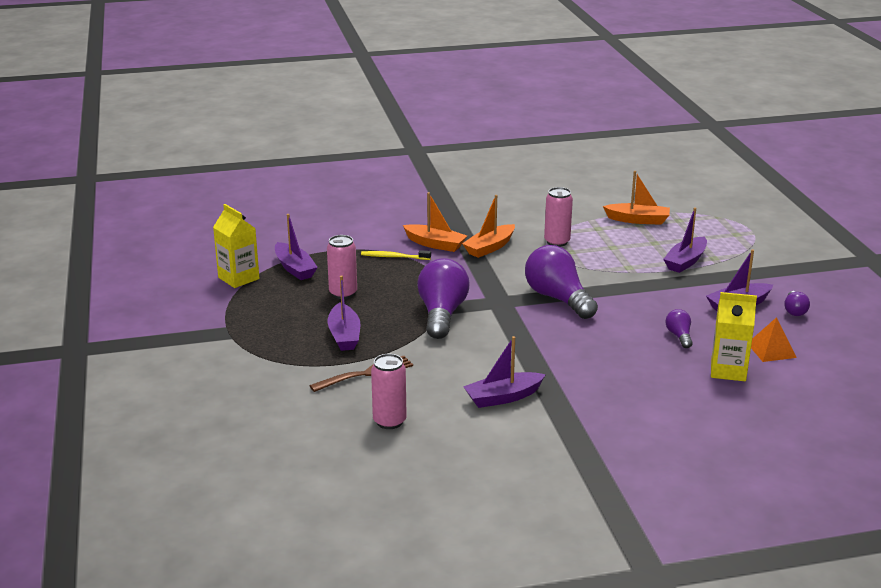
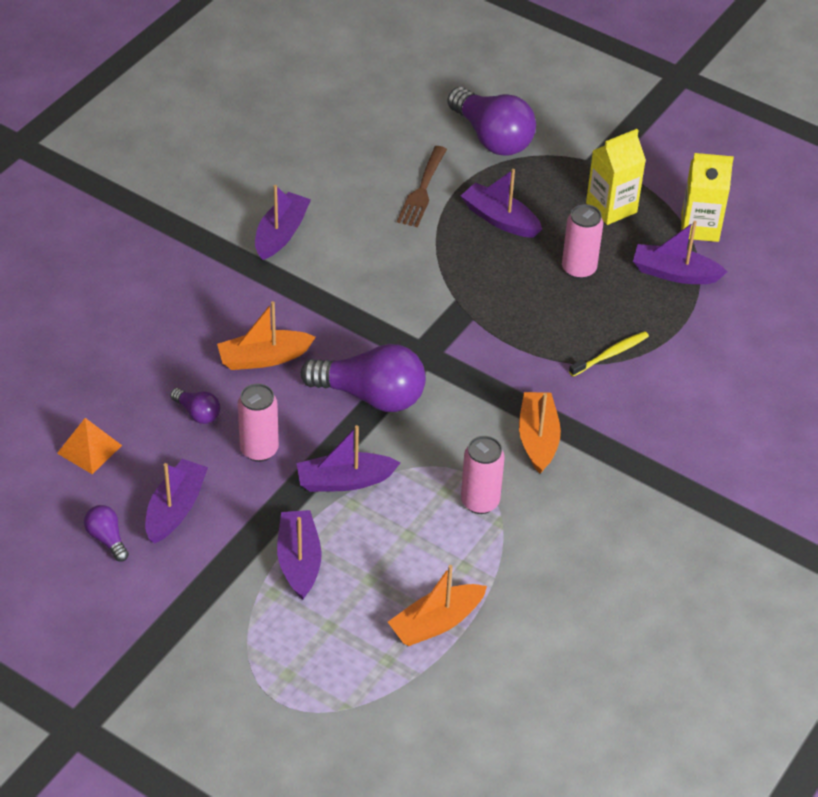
camera: 135 degrees right, 20 degrees up
(389, 421) = (341, 157): pink can -> pink can (259, 449)
(435, 244) = (600, 405): orange boat -> orange boat (264, 358)
(442, 314) = (452, 299): purple light bulb -> purple light bulb (492, 138)
(621, 276) = (344, 481): none -> purple boat
(728, 370) = (111, 390): yellow carton -> yellow carton (611, 208)

